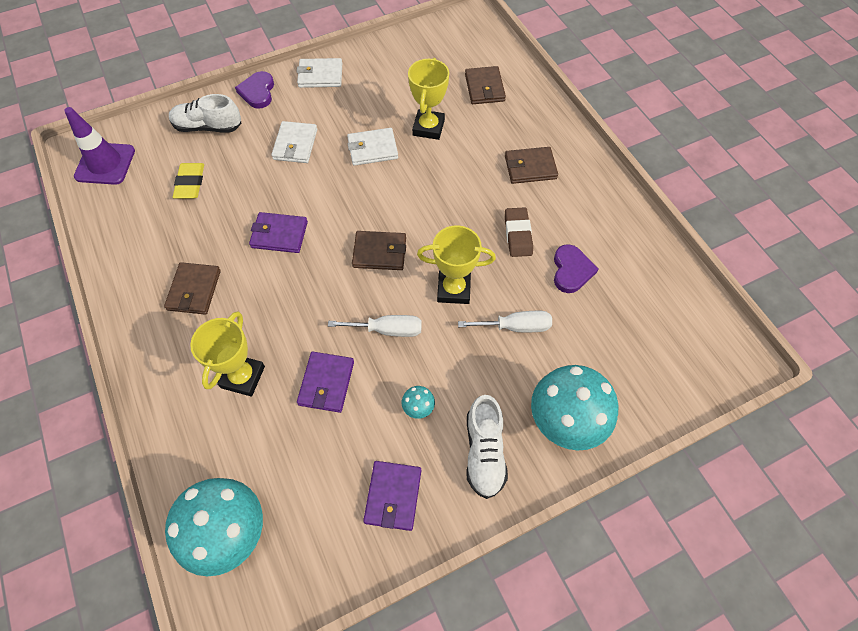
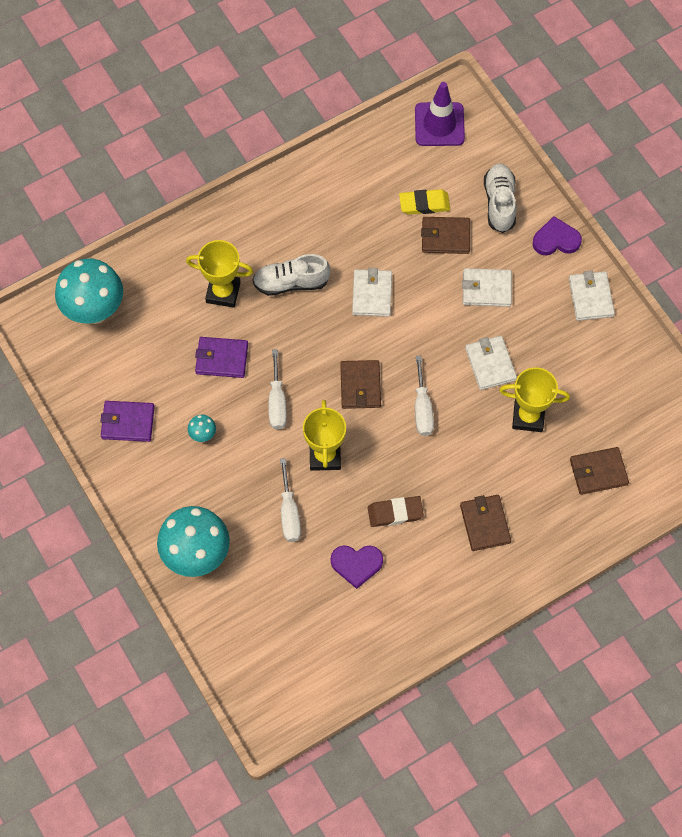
camera: 85 degrees right, 5 degrees up
(194, 290) = (304, 235): brown wallet -> brown wallet (445, 237)
(279, 234) = (372, 294): purple wallet -> white wallet
(411, 204) = (422, 408): none -> white screwdriver
(484, 452) = (168, 490): white shoe -> white shoe (291, 282)

